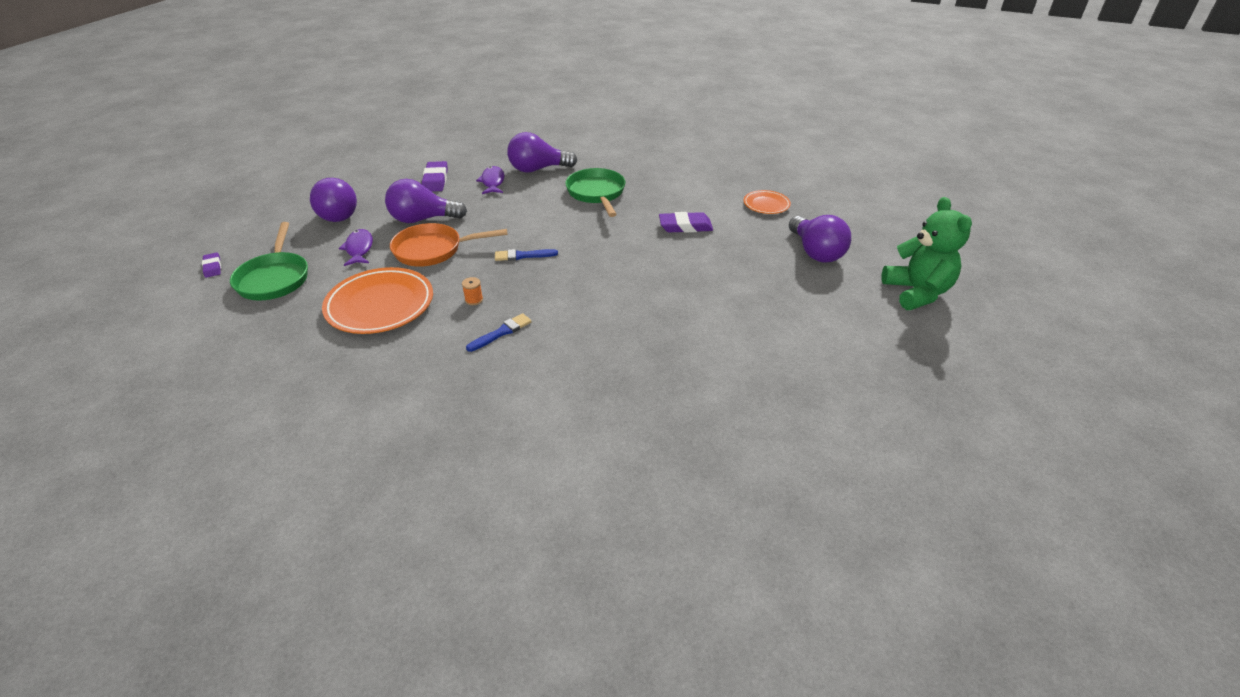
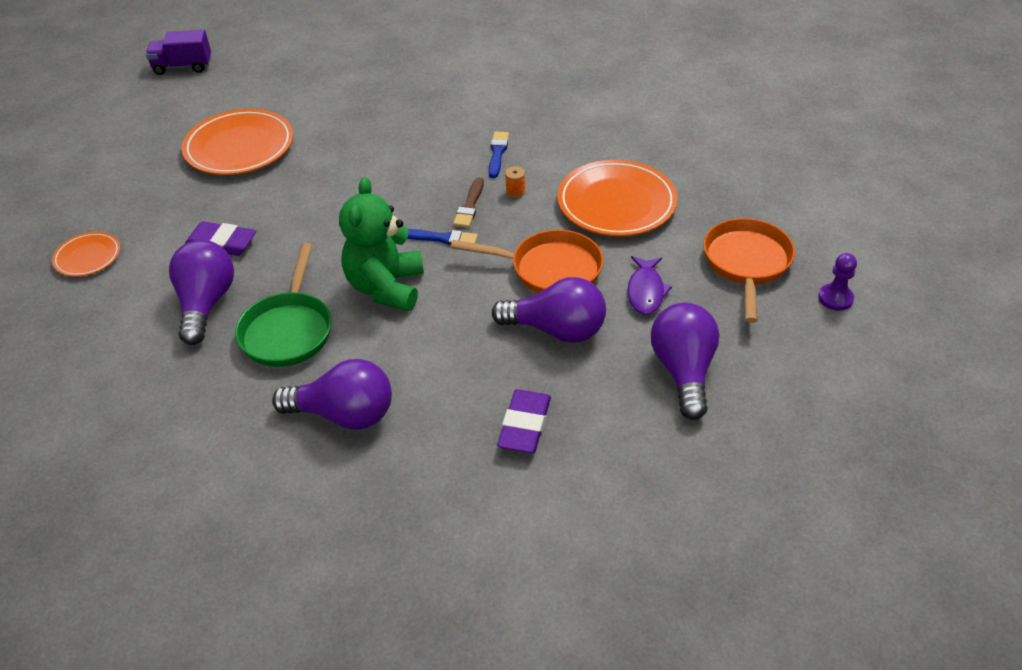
camera: 160 degrees left, 5 degrees up
(212, 267) = (835, 298): purple eraser -> purple pawn
(274, 278) = (746, 263): green pan -> orange pan
(493, 182) = (431, 396): purple fish -> none
(501, 332) = (497, 153): blue brush -> blue brush turned 120 degrees clockwise
(510, 282) = (469, 206): none -> brown brush
(748, 293) = (239, 148): none -> orange plate
(815, 252) = (119, 178): purple light bulb -> purple light bulb (206, 303)
(914, 370) = (183, 67): none -> purple truck
(916, 292) = (87, 120): green teddy bear -> green teddy bear (386, 287)

